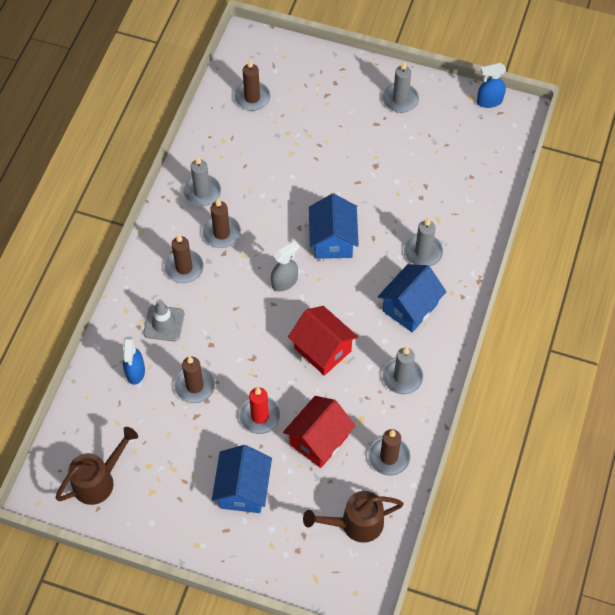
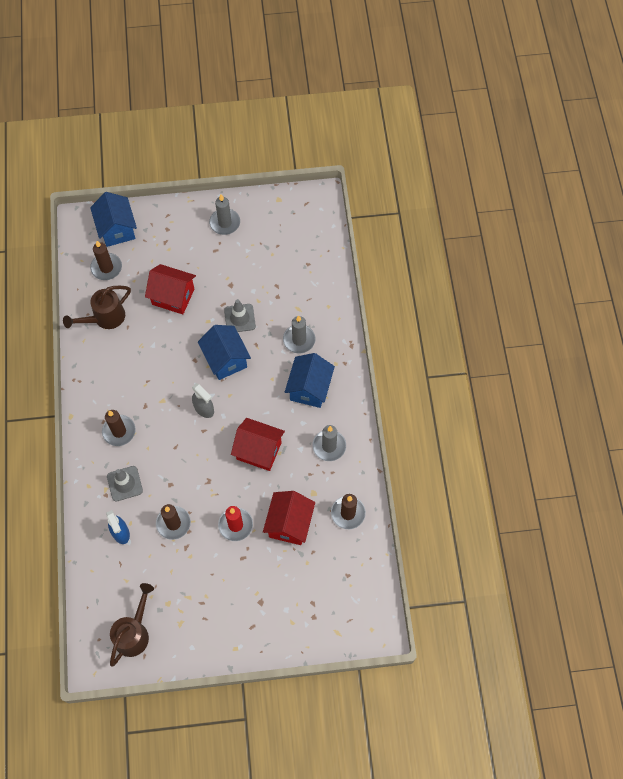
camera: 25 degrees left, 5 degrees up
(202, 192) = (103, 363): grey candle -> none
(221, 233) = (135, 390): brown candle -> none
(243, 489) = (250, 588): blue house -> blue house (117, 229)
(284, 282) = (204, 409): grey spray bottle -> grey spray bottle turned 105 degrees clockwise
(308, 154) = (173, 297): none -> red house
(355, 524) = (347, 576): brown watering can -> brown watering can (105, 318)
(368, 204) = (239, 318): none -> grey traffic cone
(489, 101) = (294, 197): blue spray bottle -> none

